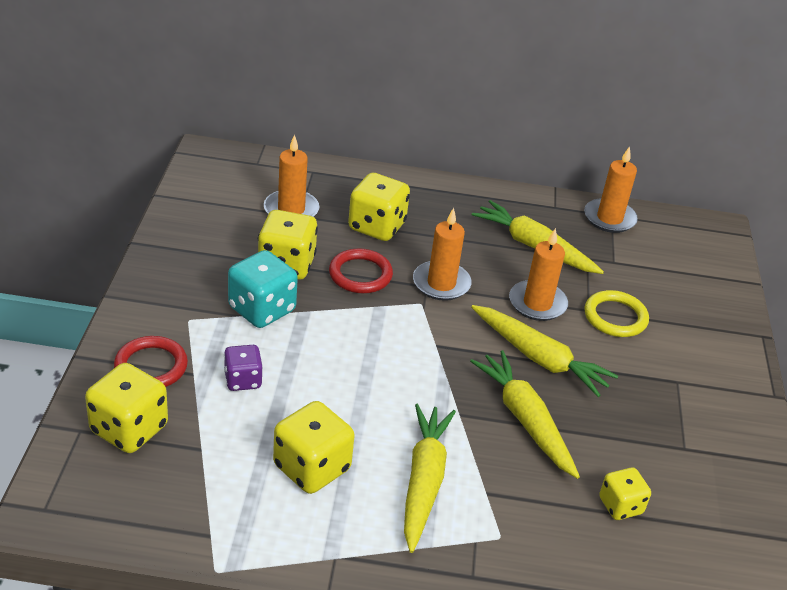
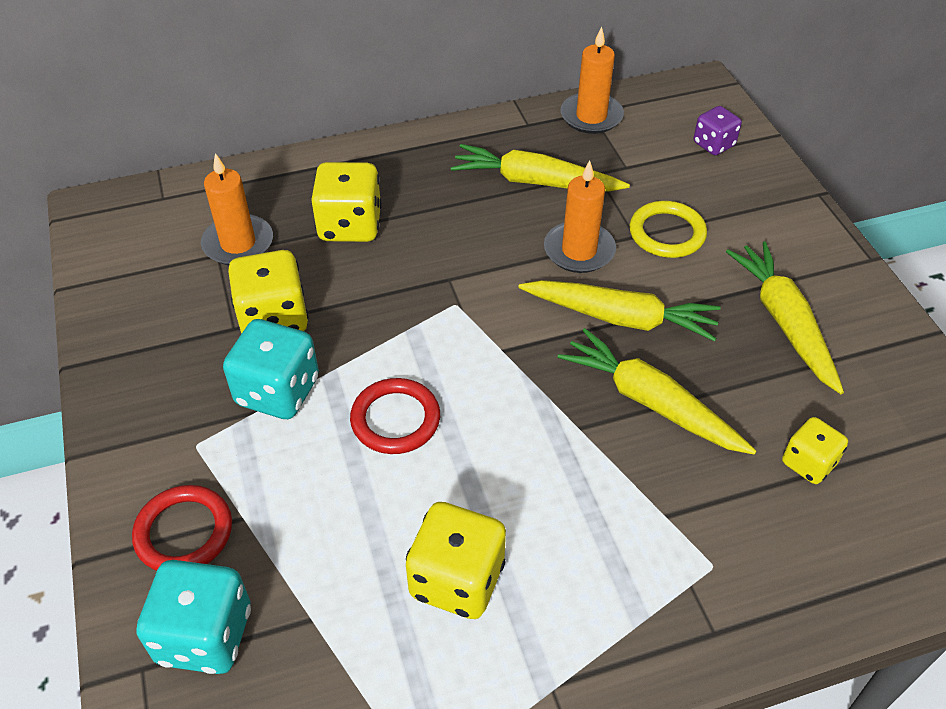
camera: 20 degrees left, 10 degrees up
(129, 429) = (205, 635): yellow dice -> turquoise dice
(243, 380) = (308, 498): purple dice -> purple dice (713, 144)
(360, 274) = (366, 295): red ring -> red ring (395, 419)
(424, 481) = (591, 534): yellow carrot -> yellow carrot (784, 322)
(441, 283) = (463, 269): orange candle -> none

